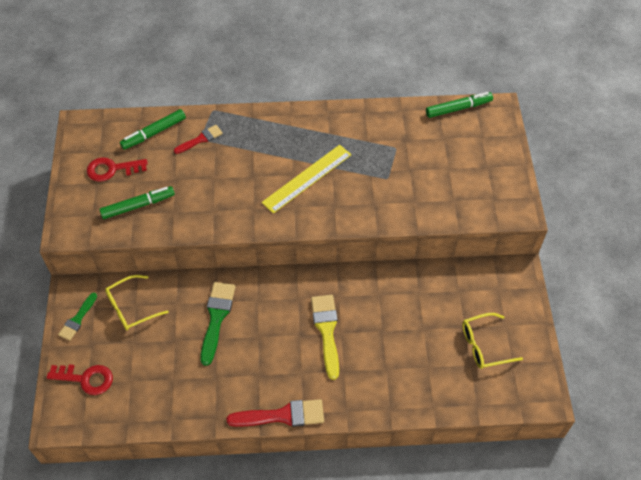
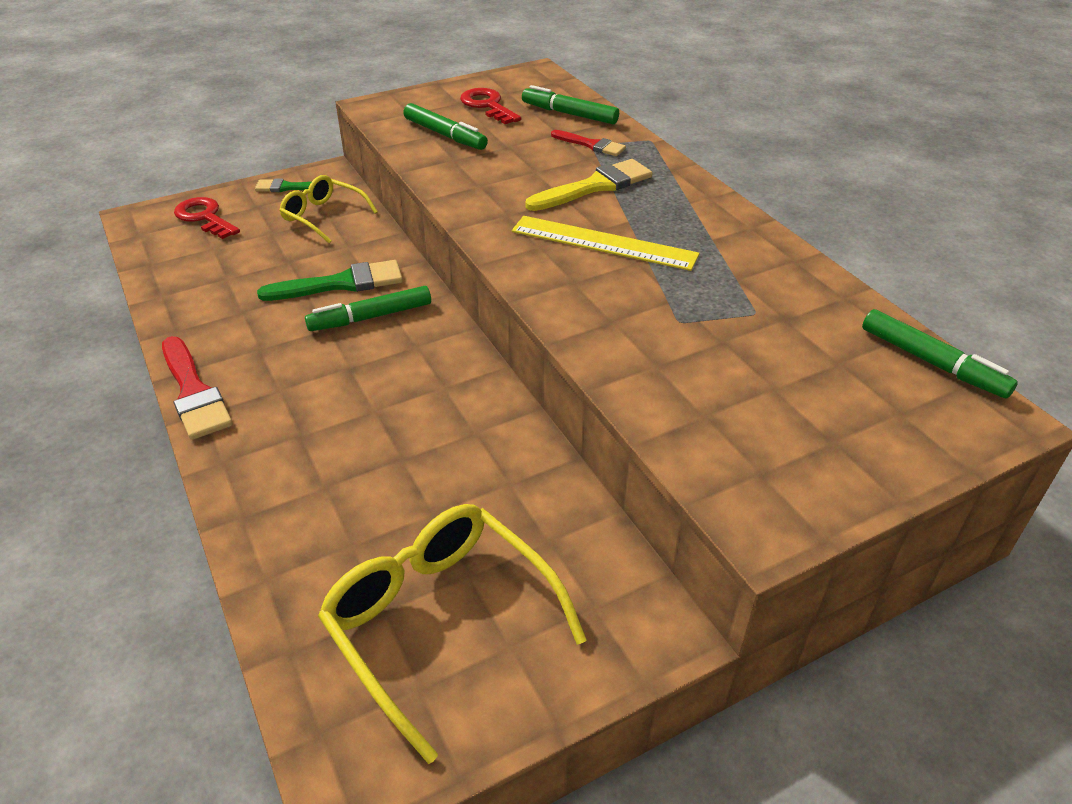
camera: 65 degrees right, 15 degrees down
(86, 379) = (205, 217): red key -> red key turned 150 degrees clockwise
(259, 312) = (371, 317): none -> green marker
(326, 331) = (369, 393): yellow brush -> yellow brush (595, 186)
(484, 345) = (440, 622): yellow glasses -> yellow glasses, size x1.63

